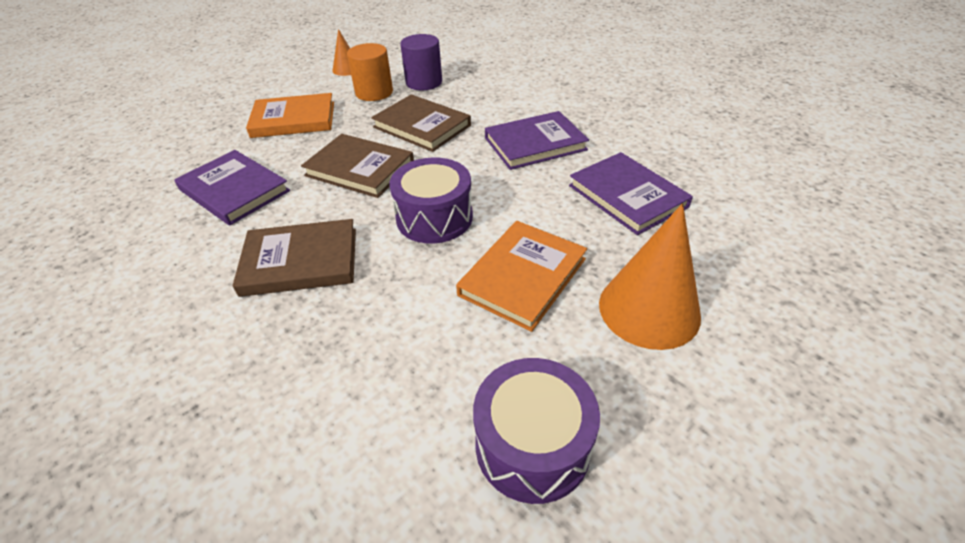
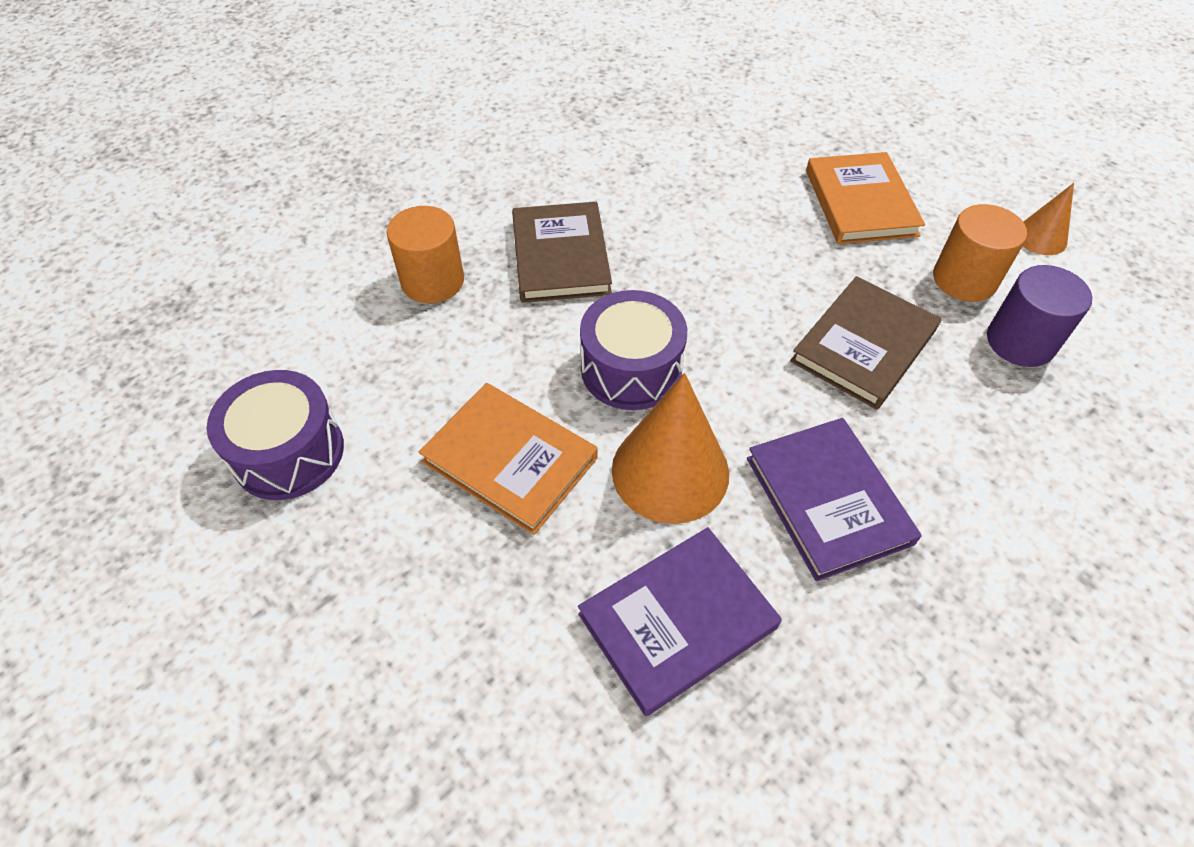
camera: 90 degrees right, 10 degrees up
(234, 190) = (689, 181): purple book -> none
(307, 353) = (432, 281): none -> orange cylinder
(360, 169) = (739, 285): brown book -> none
(649, 309) = (432, 596): orange cone -> orange cone (670, 471)

